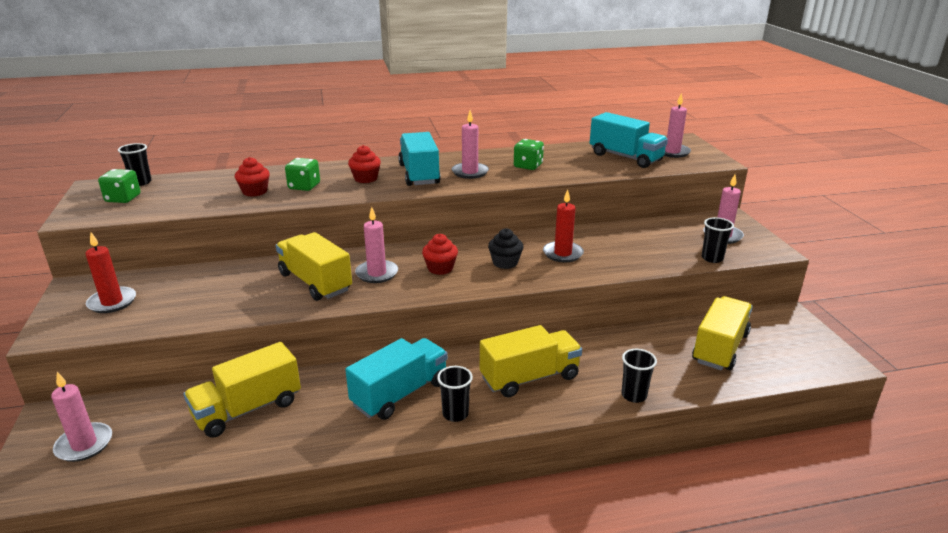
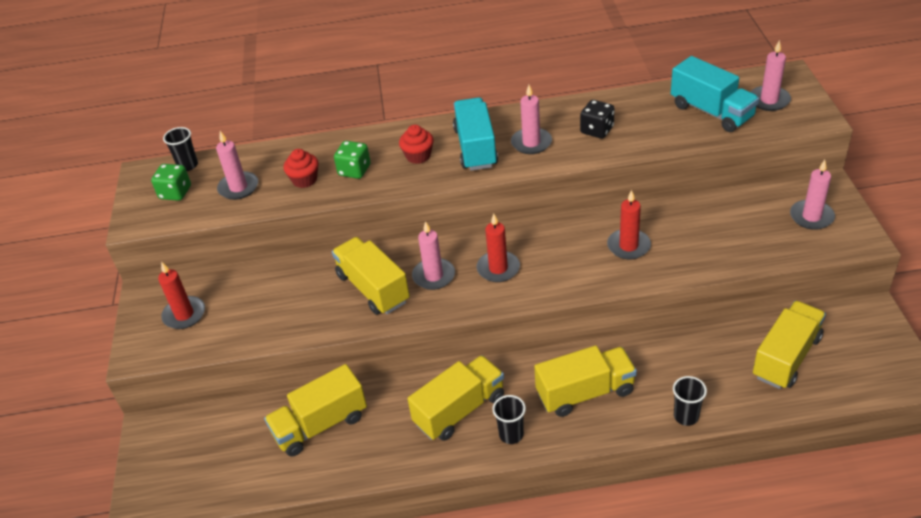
camera: 10 degrees right, 15 degrees up
(84, 444) = (184, 460): pink candle -> pink candle (238, 187)
(400, 394) = (459, 410): turquoise truck -> yellow truck
(440, 268) = (498, 268): red cupcake -> red candle
(505, 263) = (566, 260): black cupcake -> none
(528, 166) = (597, 130): green dice -> black dice
(712, 258) = (791, 253): black cup -> none

